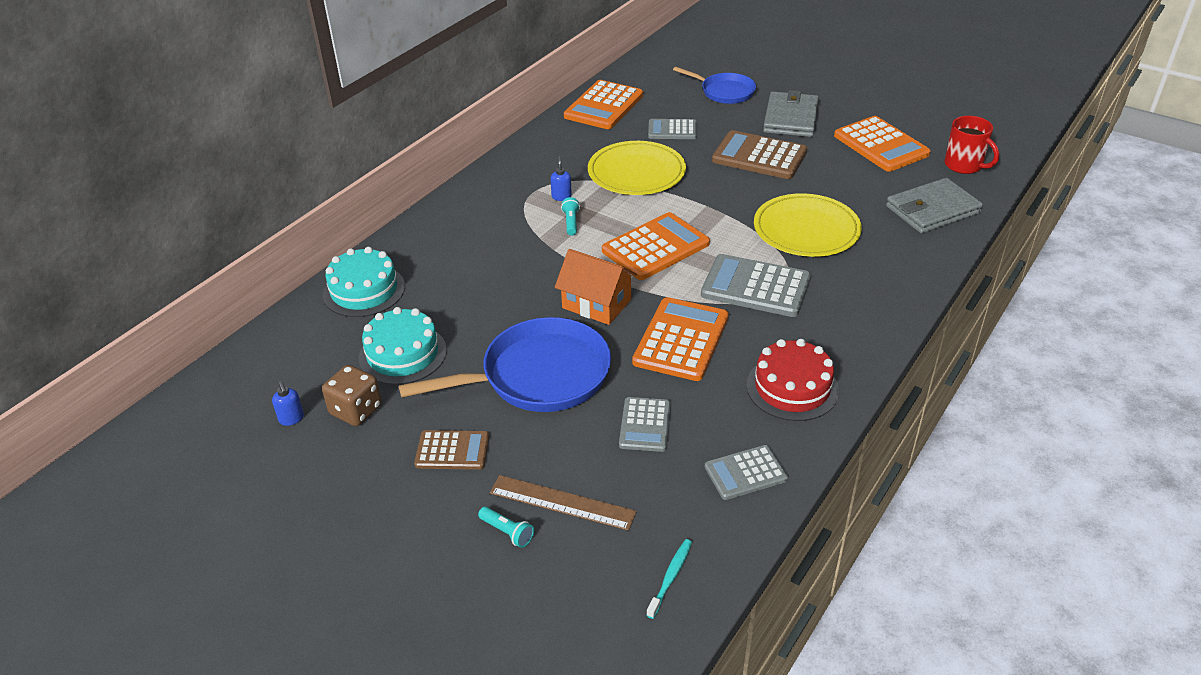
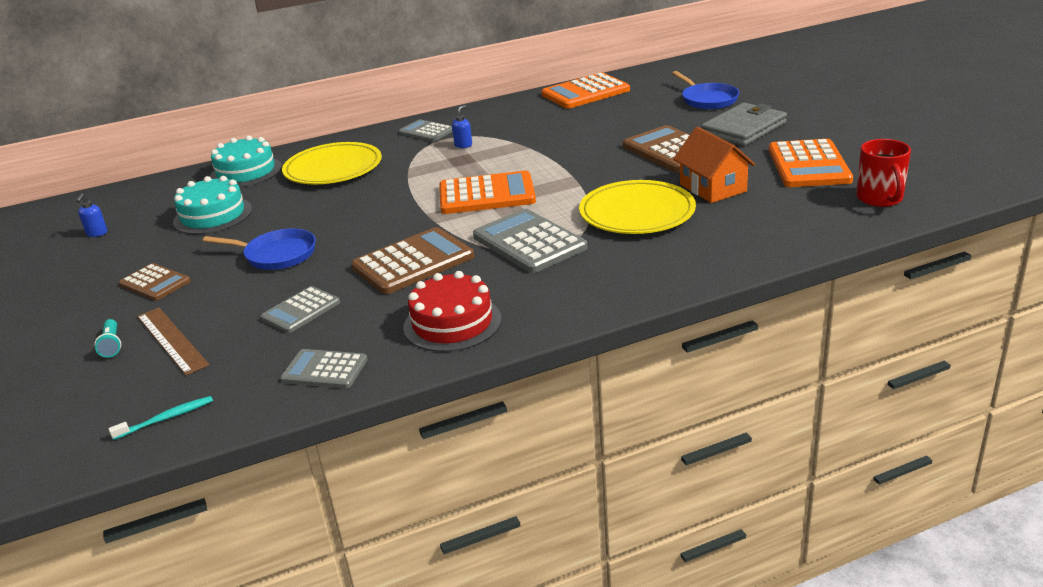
camera: 35 degrees right, 10 degrees down
(356, 410) = (137, 240): brown dice -> none
(538, 376) = (276, 255): blue pan -> blue pan, size x0.59
(571, 222) = (446, 163): turquoise flashlight -> none
(596, 304) = (386, 220): orange house -> orange house (713, 188)
(636, 172) = (546, 141): yellow plate -> yellow plate (333, 168)
(672, 130) = (620, 118): grey calculator -> grey calculator (426, 132)
(681, 340) = (413, 262): orange calculator -> brown calculator
(932, 210) = (790, 226): grey wallet -> none

